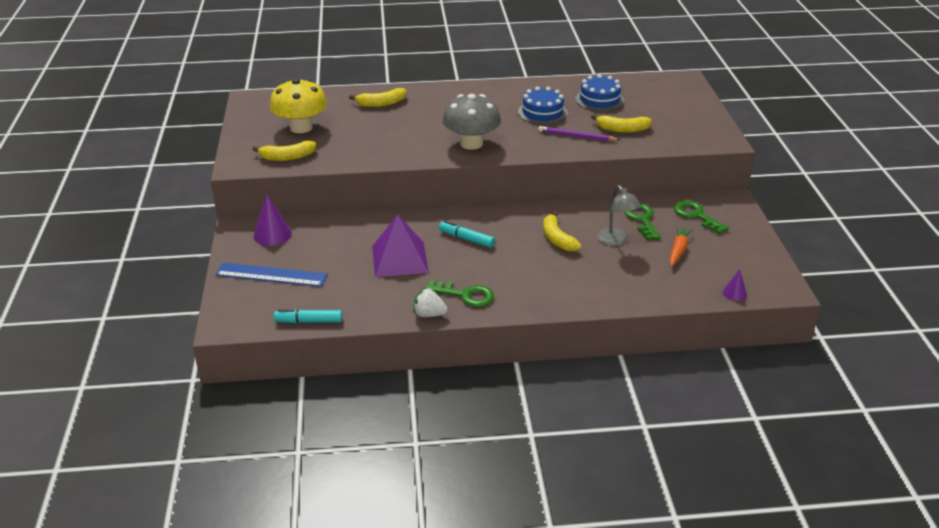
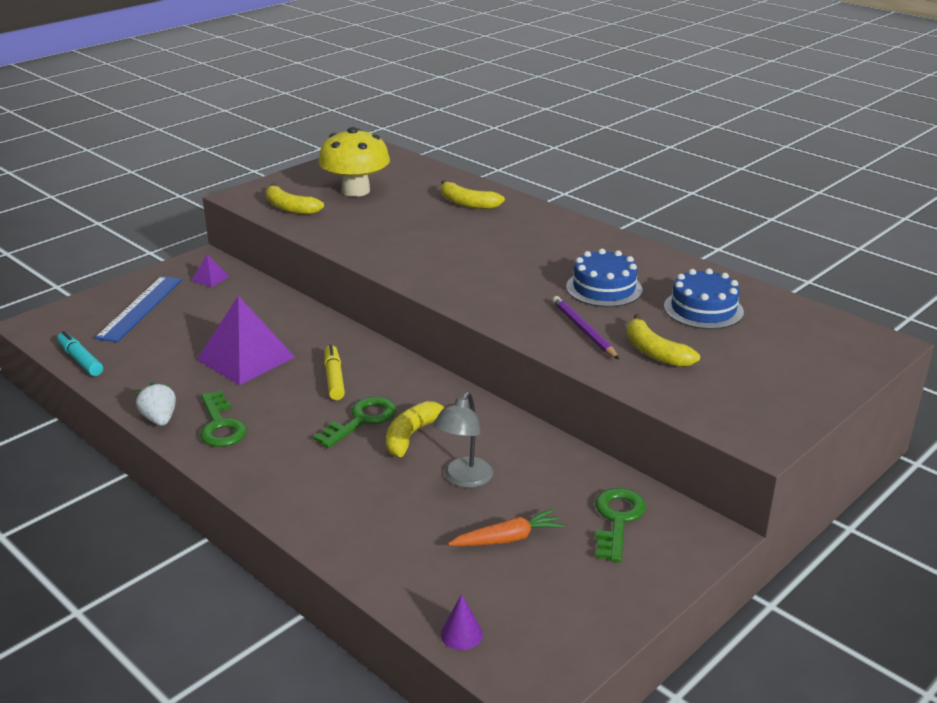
camera: 50 degrees right, 5 degrees down
(271, 275) = (140, 308): blue ruler -> blue ruler turned 45 degrees clockwise
(272, 234) = (210, 278): purple cone -> purple pyramid
(466, 239) = (334, 378): turquoise marker -> yellow marker
(471, 143) = (460, 278): grey mushroom -> none
(642, 220) = (542, 479): green key -> green key (361, 420)

